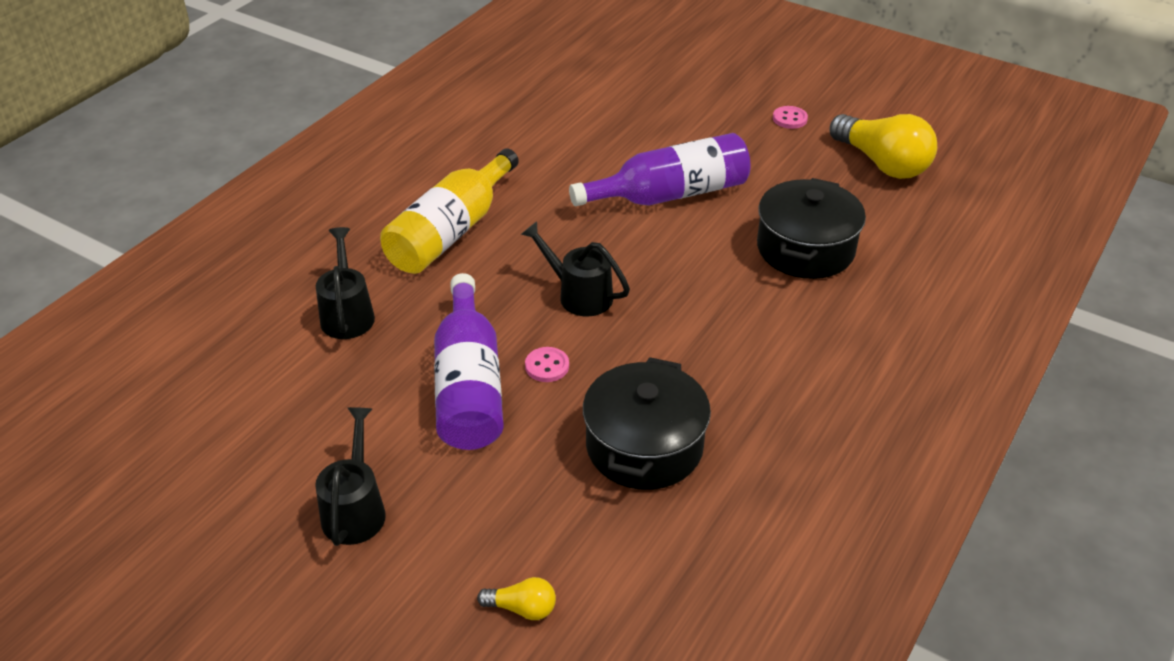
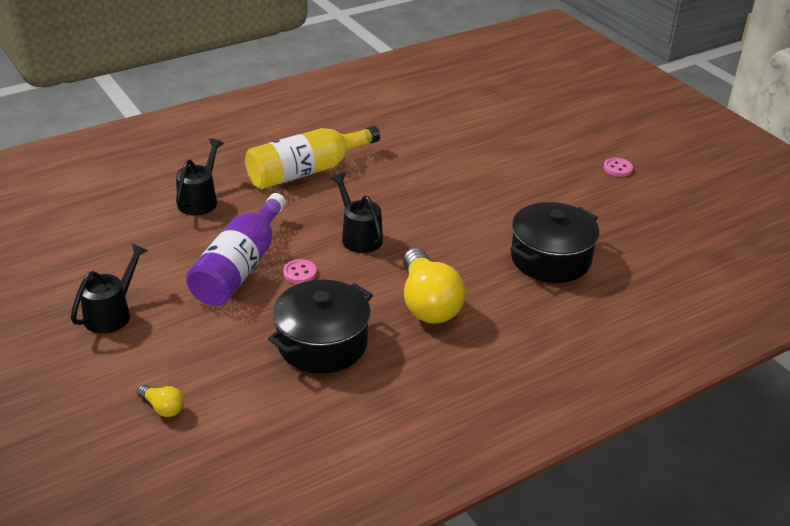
camera: 25 degrees right, 5 degrees down
(670, 194) = (480, 193): purple bottle -> none
(882, 163) = (666, 220): yellow light bulb -> yellow light bulb (428, 303)

